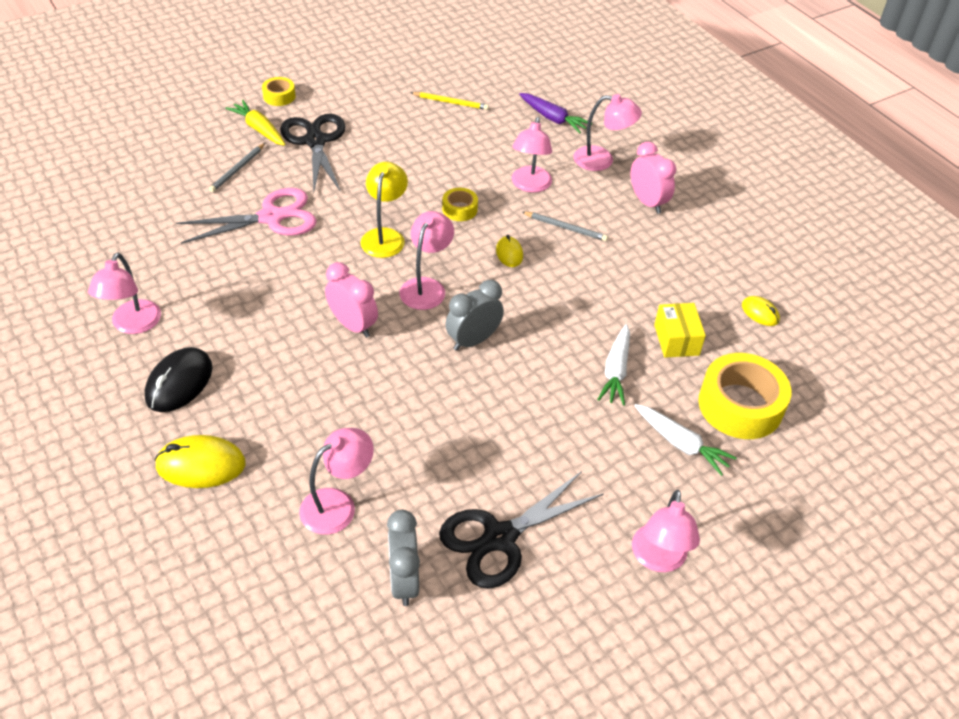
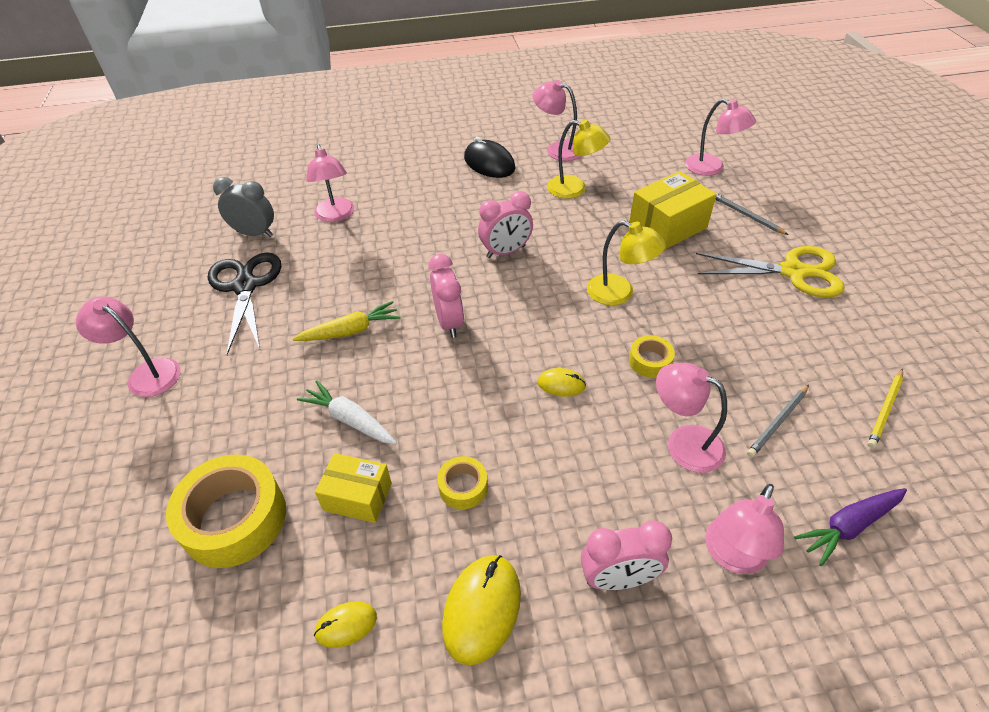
camera: 115 degrees right, 0 degrees up
(201, 465) = (411, 165): yellow mouse -> yellow mouse (482, 609)
(220, 294) = (575, 189): none -> yellow lamp
(259, 129) = (816, 236): yellow carrot -> yellow carrot (350, 331)
(271, 217) = (668, 226): pink scissors -> yellow box
(279, 96) = (884, 258): yellow tape -> yellow tape (463, 487)
(315, 141) = (793, 272): black scissors -> yellow scissors
(426, 287) = (535, 307): pink lamp -> pink lamp (711, 168)
(473, 340) = (449, 322): grey clock -> pink clock
(565, 228) = (590, 454): grey pencil -> grey pencil (778, 422)
(681, 444) = (232, 439): white carrot -> none

